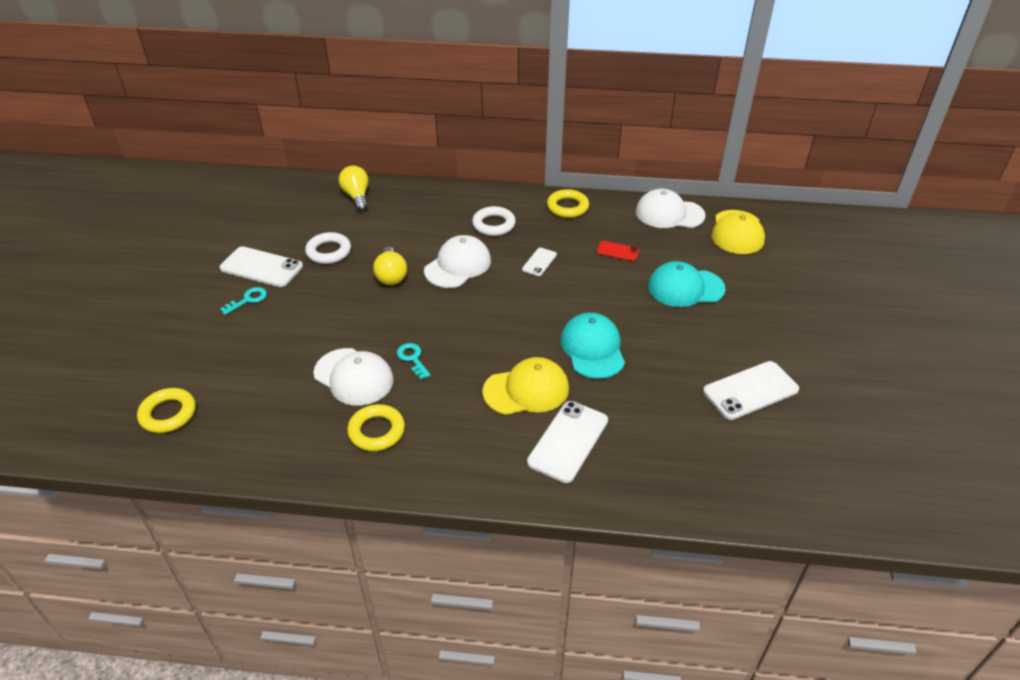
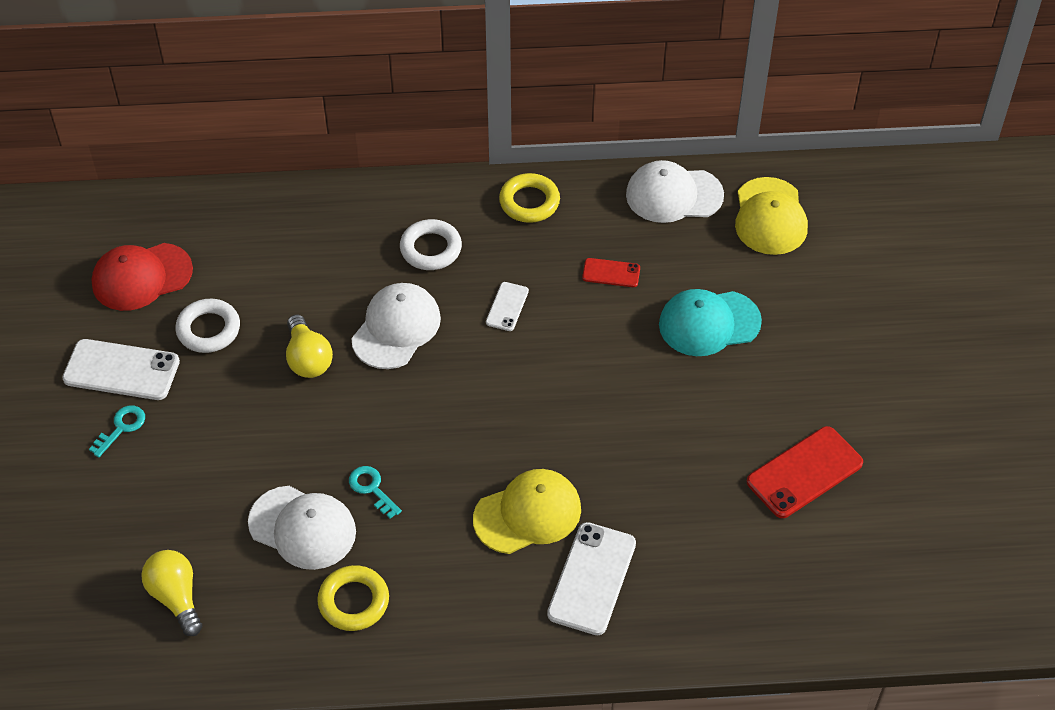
camera: 10 degrees left, 10 degrees up
(168, 414) = (79, 618): yellow ring -> none
(295, 219) = (141, 277): none -> red cap
(357, 197) = (219, 223): yellow light bulb -> yellow light bulb (176, 597)
(592, 348) = (601, 439): turquoise cap -> none
(750, 390) = (804, 472): white phone -> red phone

